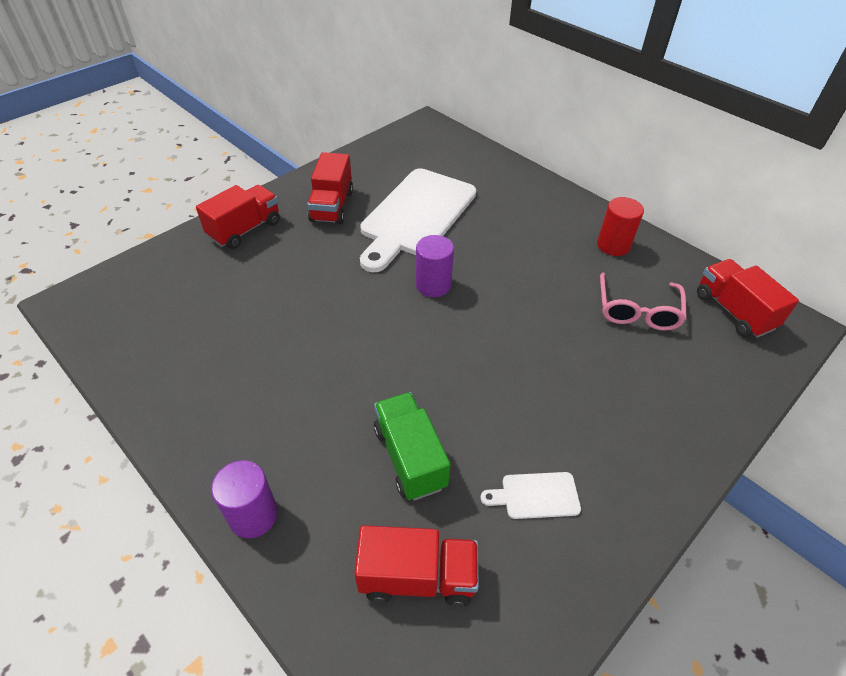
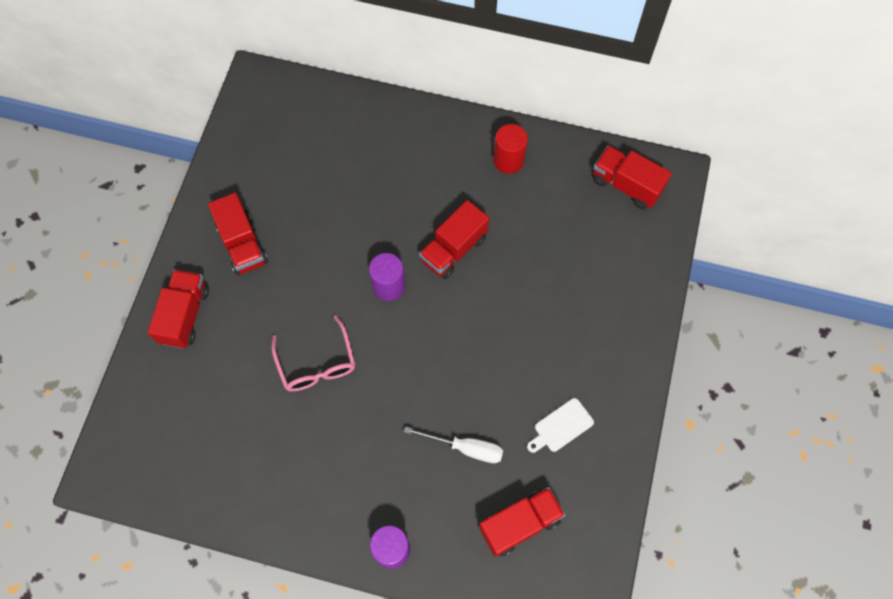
camera: 30 degrees left, 20 degrees up
(410, 457) = (465, 448): green truck -> white screwdriver
(416, 216) = (326, 214): white cutting board -> none
(516, 285) = (453, 249): none -> red truck
(637, 311) = (557, 224): pink glasses -> pink glasses (316, 363)

